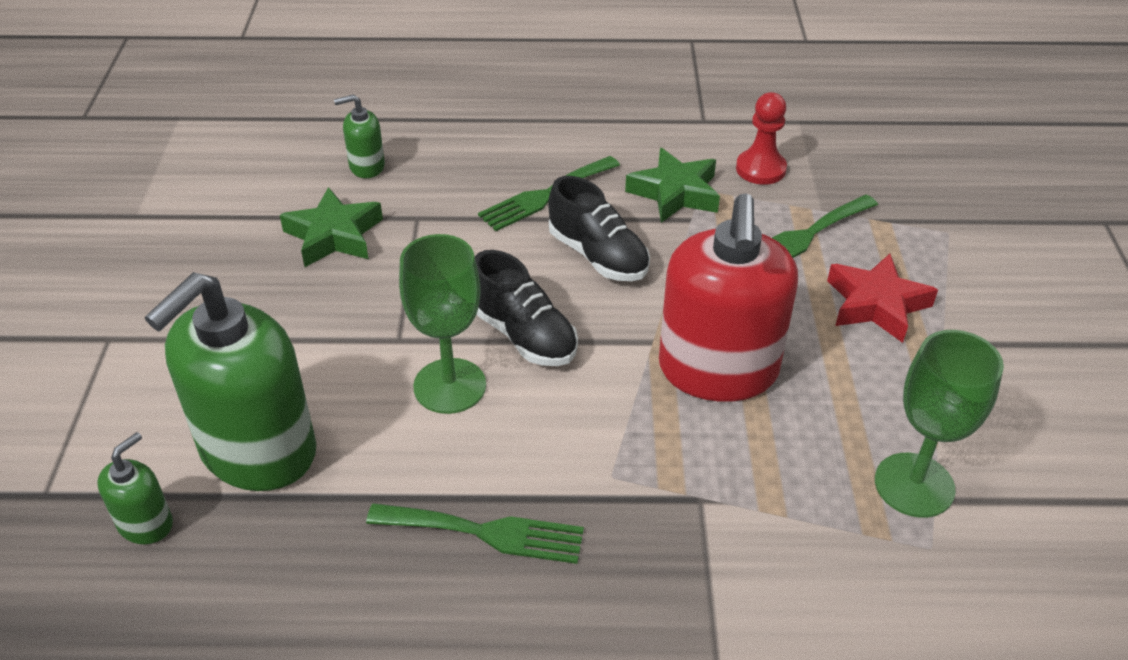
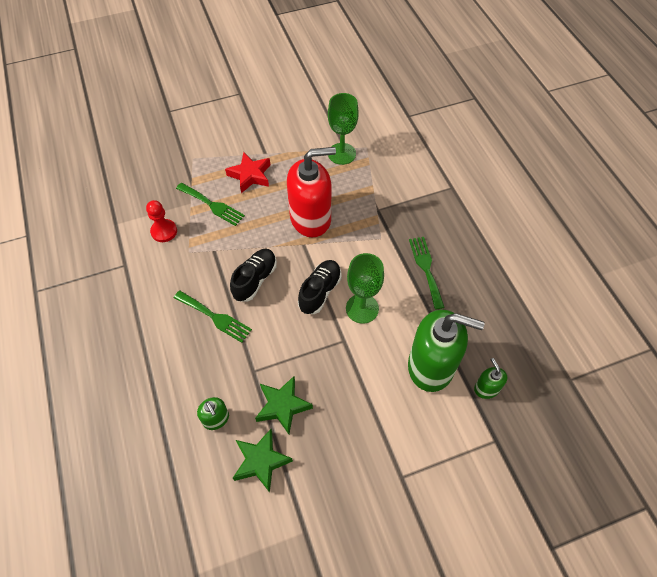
camera: 110 degrees left, 15 degrees up
(146, 524) = (486, 388): green soap dispenser -> green soap dispenser turned 60 degrees clockwise
(675, 193) = (195, 262): green star -> green star (261, 461)

